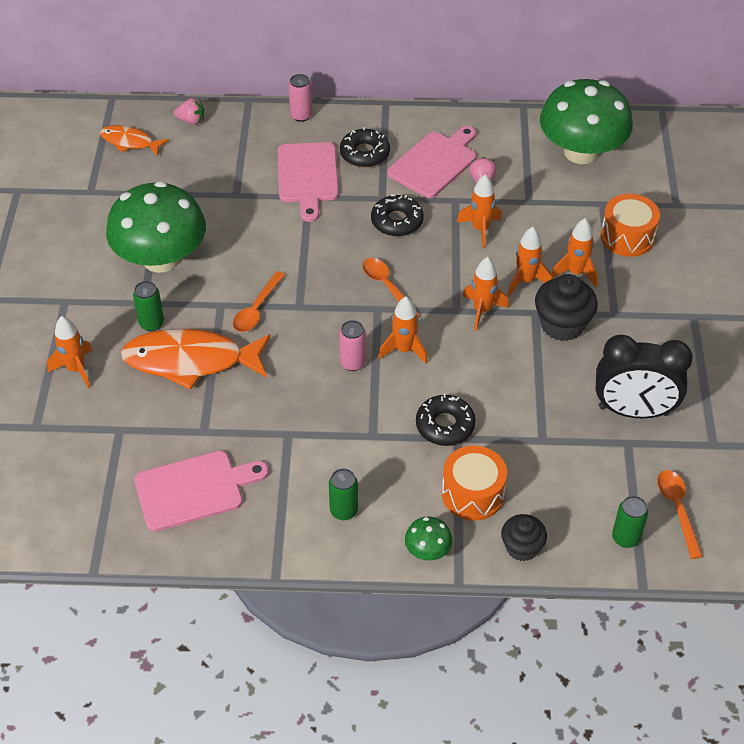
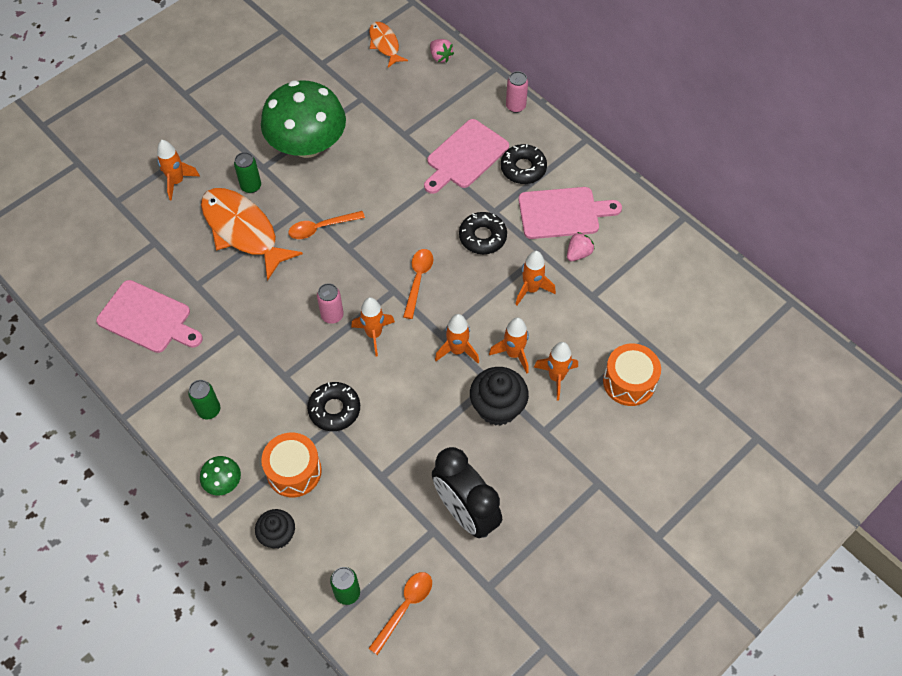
camera: 45 degrees right, 10 degrees up
(581, 152) = (680, 288): green mushroom -> none

